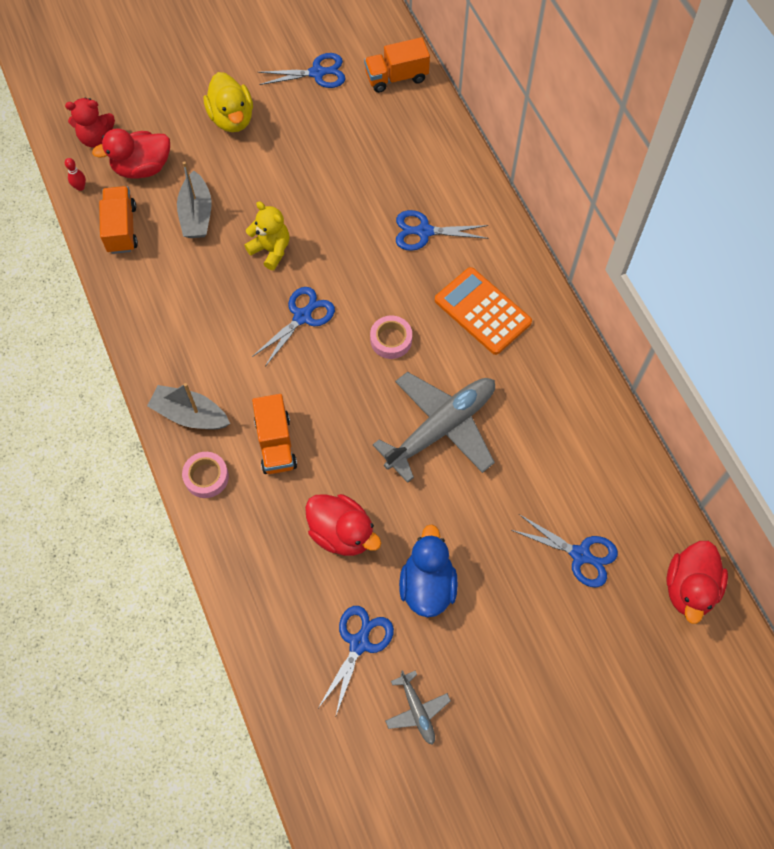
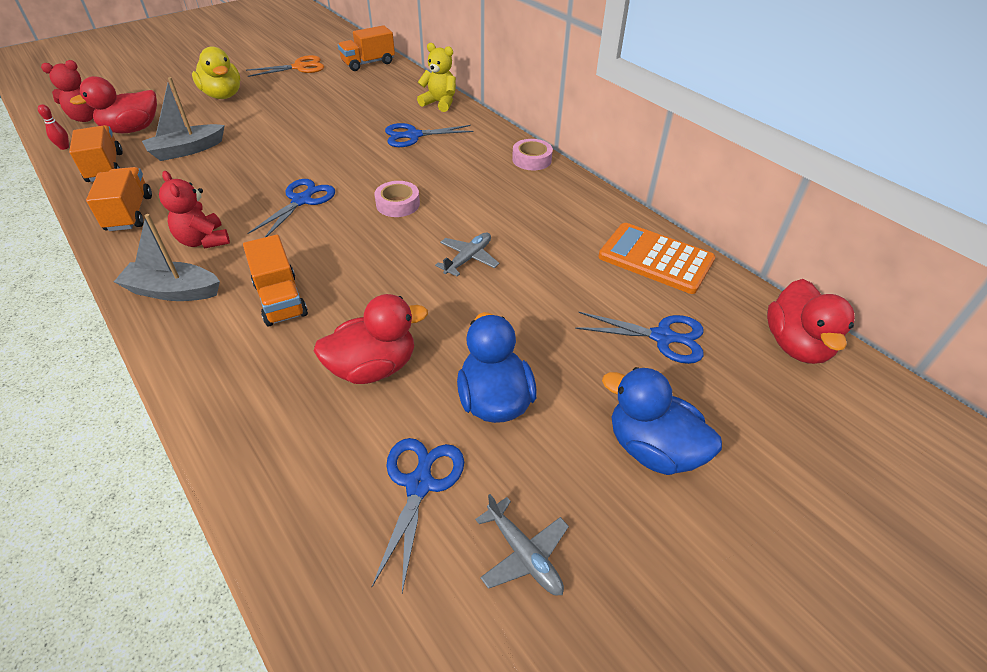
camera: 15 degrees left, 20 degrees down
(148, 304) = (129, 213): none -> orange truck
(196, 214) = (187, 150): grey boat -> grey boat turned 75 degrees clockwise
(206, 477) = (192, 343): pink tape -> pink tape (531, 159)
(214, 356) = (204, 241): none -> red teddy bear
(271, 250) = (265, 163): yellow teddy bear -> yellow teddy bear (439, 103)
(317, 73) = (299, 67): blue scissors -> orange scissors
(342, 533) = (373, 367): red duck -> red duck turned 45 degrees counterclockwise
(441, 428) = (468, 259): grey plane -> grey plane, size x0.47
(482, 311) = (483, 174): orange calculator -> orange calculator (655, 258)
(531, 655) = (652, 448): none -> blue duck

